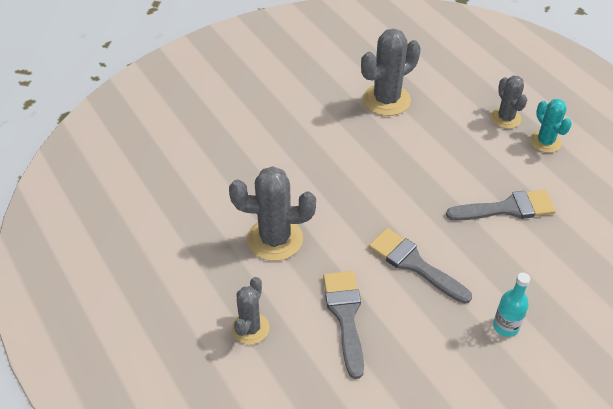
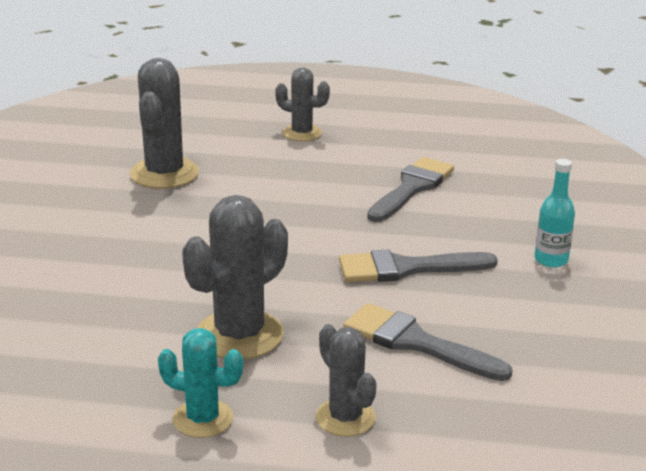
camera: 50 degrees left, 20 degrees down
(545, 142) = (362, 132): turquoise cactus -> turquoise cactus (203, 419)

